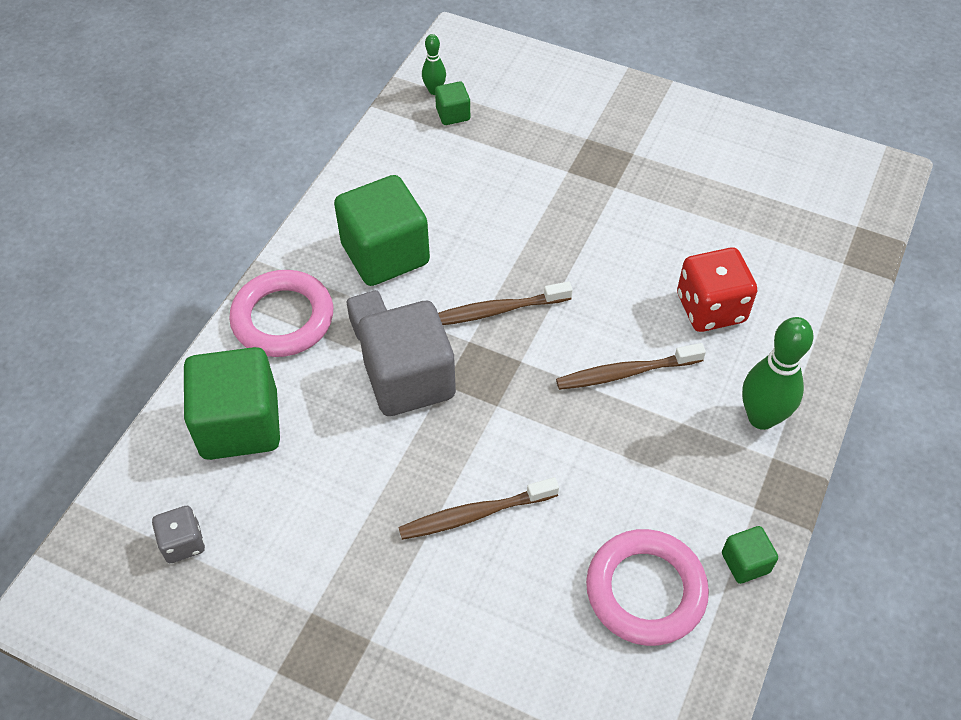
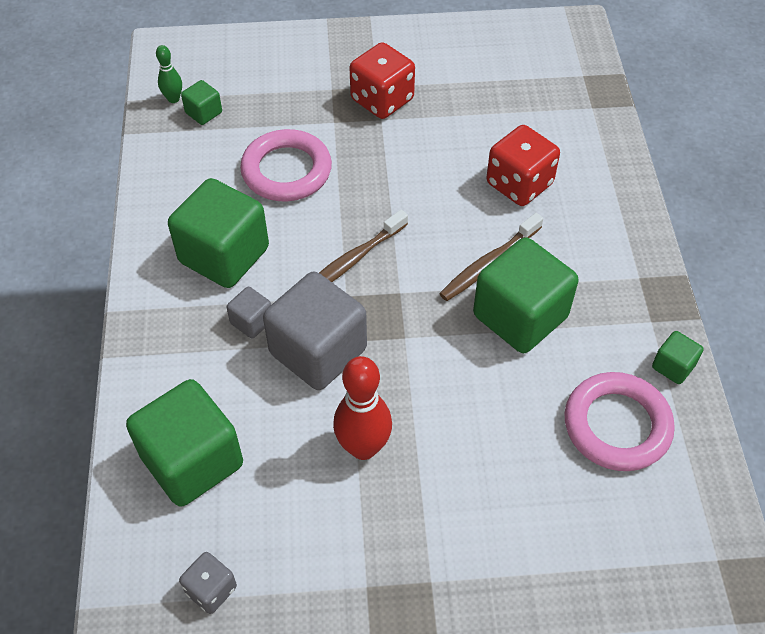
camera: 30 degrees left, 0 degrees up
(283, 318) = (169, 351): pink ring -> pink ring (286, 171)
(391, 487) = (363, 447): none -> red bowling pin
(475, 514) = (447, 434): brown toothbrush -> none
(621, 438) = (520, 316): none -> green cube
(628, 168) = (382, 100): none -> red dice
(761, 417) = (611, 251): green bowling pin -> none

